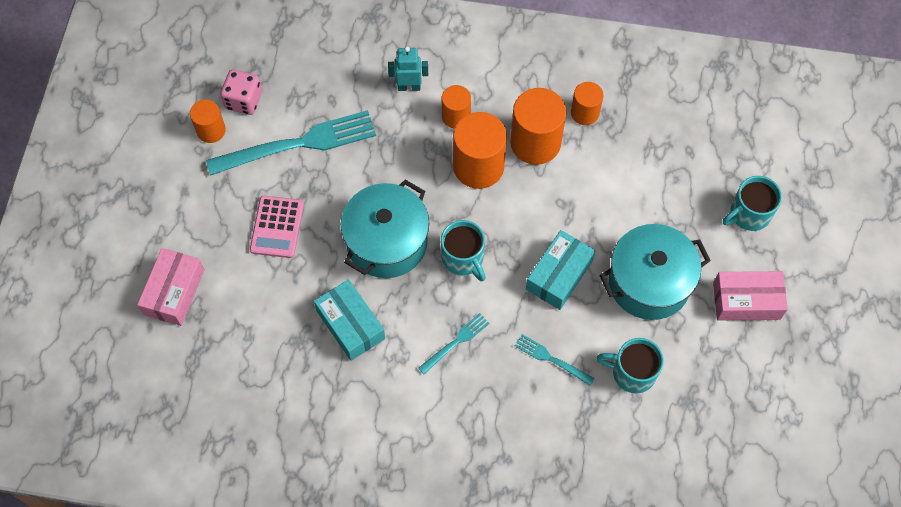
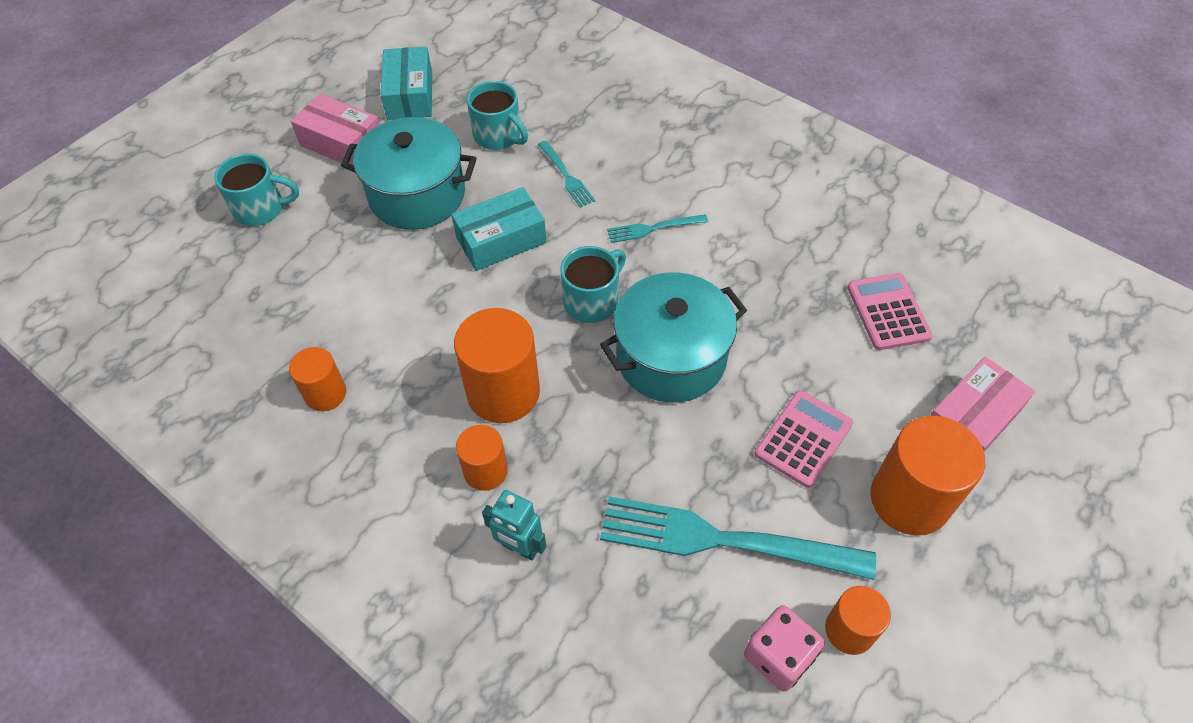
camera: 150 degrees left, 10 degrees down
(253, 353) = (888, 312): none -> pink calculator
(350, 325) = (761, 292): turquoise box -> turquoise box (410, 95)
(463, 258) = (592, 301): turquoise mug -> turquoise mug turned 45 degrees clockwise
(535, 142) = (414, 387): orange cylinder -> orange cylinder (909, 499)

